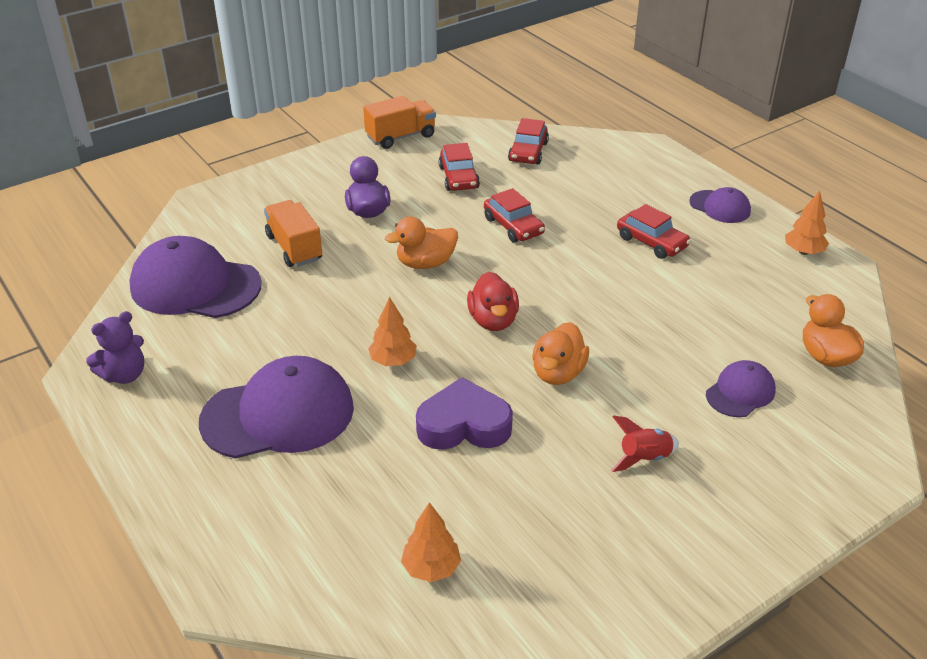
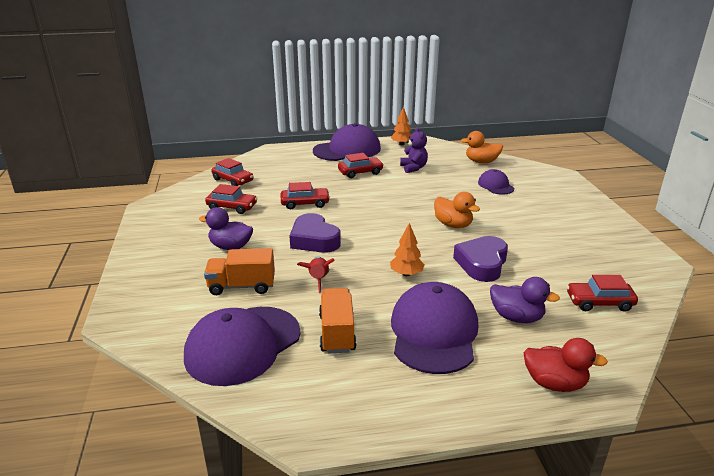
camera: 65 degrees left, 10 degrees down
(124, 375) = (334, 407): purple teddy bear -> purple teddy bear (413, 168)
(347, 483) = (516, 317): none -> purple duck
(401, 137) = (154, 215): orange truck -> orange truck (337, 333)
(425, 263) = (314, 240): orange duck -> purple heart
(431, 568) = (599, 302): orange tree -> red car
(493, 320) = (392, 232): red duck -> red duck (554, 383)
(644, 458) = (532, 220): red rocket -> red rocket (318, 280)
(720, 207) = (347, 150): purple cap -> purple cap, size x1.93

